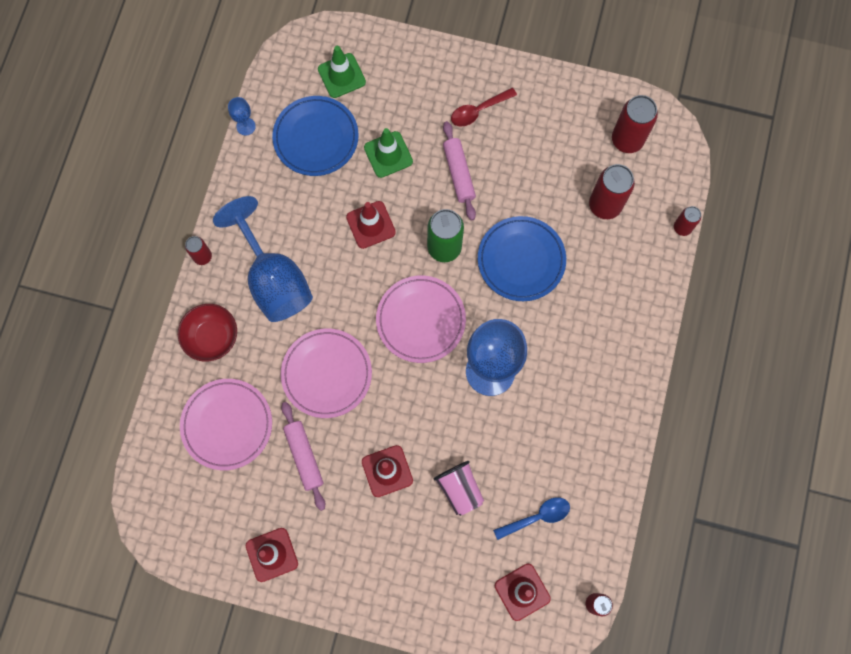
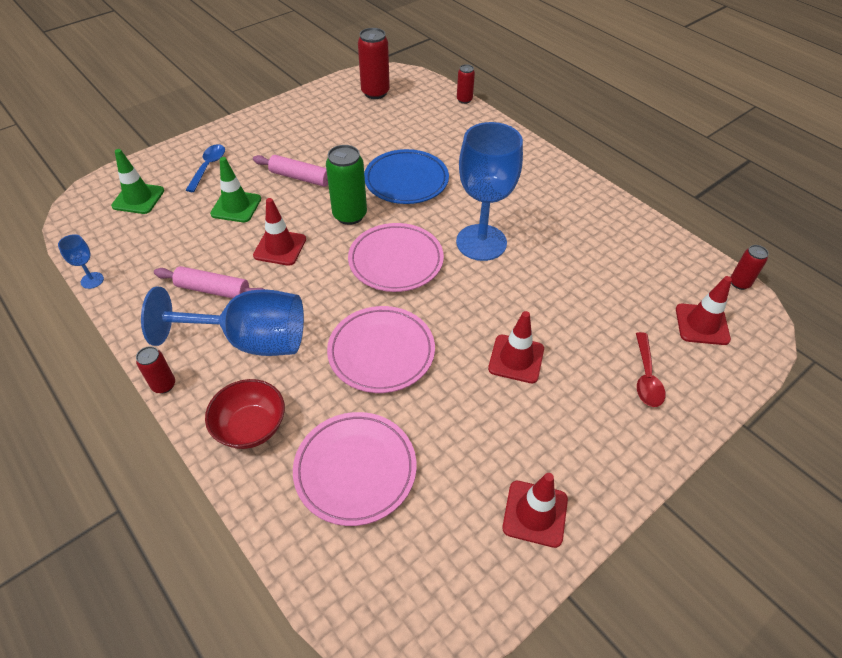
camera: 55 degrees left, 25 degrees down
(304, 456) = (448, 418): pink rolling pin -> pink rolling pin (213, 290)
(316, 138) = (165, 241): blue plate -> none
(459, 489) = (573, 316): pink cup -> none
(478, 111) = (266, 144): red spoon -> red spoon (646, 377)
(537, 517) = (635, 279): blue spoon -> blue spoon (208, 167)
(605, 205) = (410, 123): red can -> none

